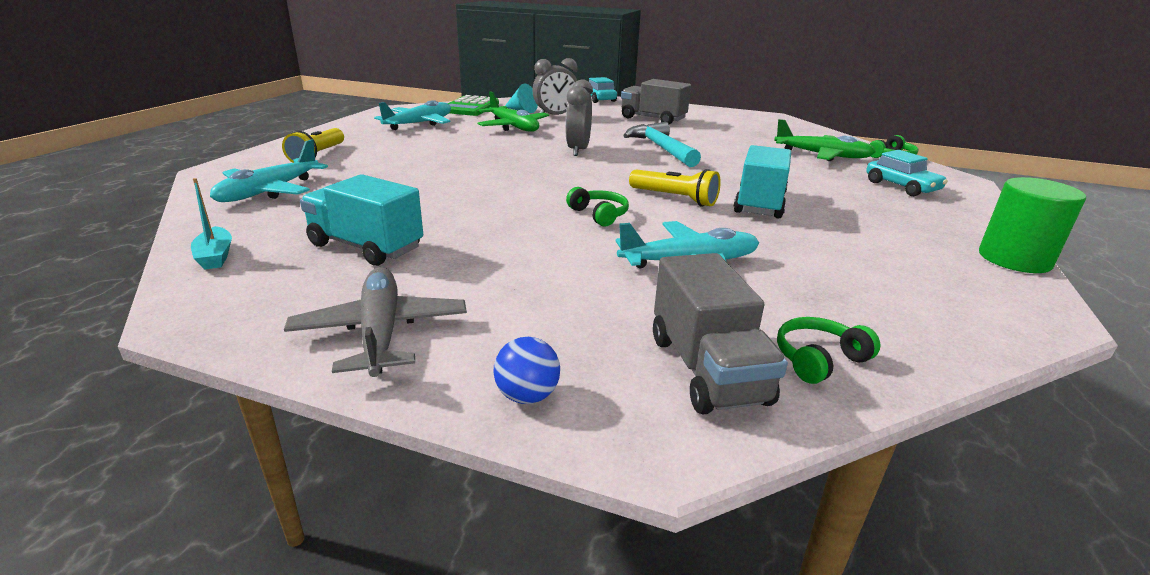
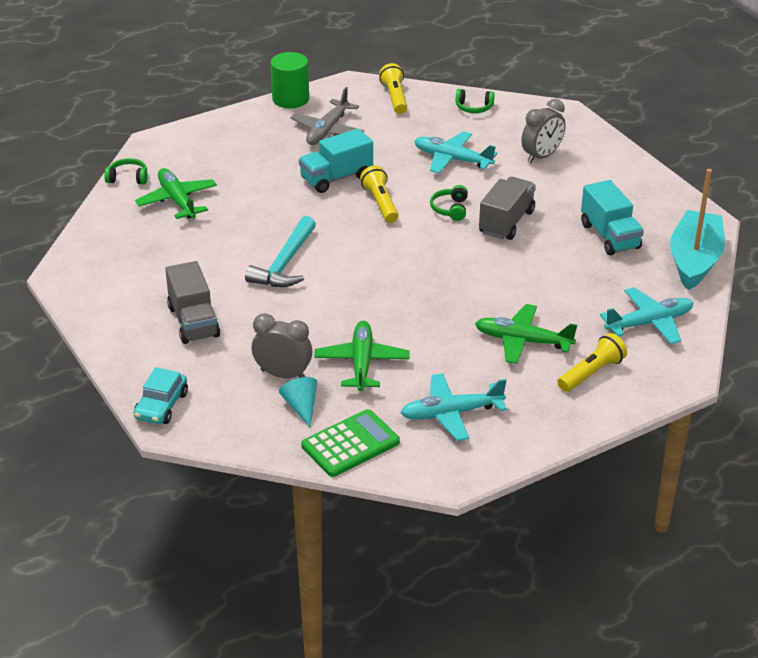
camera: 140 degrees left, 10 degrees up
(215, 256) = (694, 260): turquoise boat -> turquoise boat, size x2.37
(381, 332) = (630, 181): grey plane -> grey plane (327, 130)
(399, 157) = (522, 341): none -> green plane
(527, 396) = (593, 138): blue ball -> none
(578, 150) = (359, 290): grey clock -> grey clock (541, 156)
(707, 369) = (519, 121): grey truck -> grey truck (506, 222)
(901, 187) = (210, 153): turquoise car -> none
(944, 319) = (394, 97): none -> yellow flashlight

